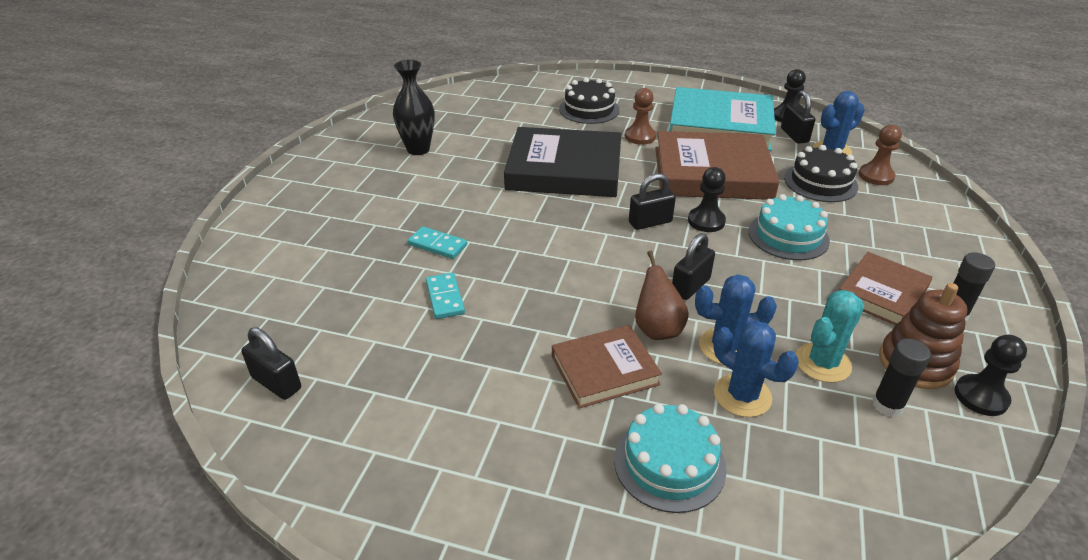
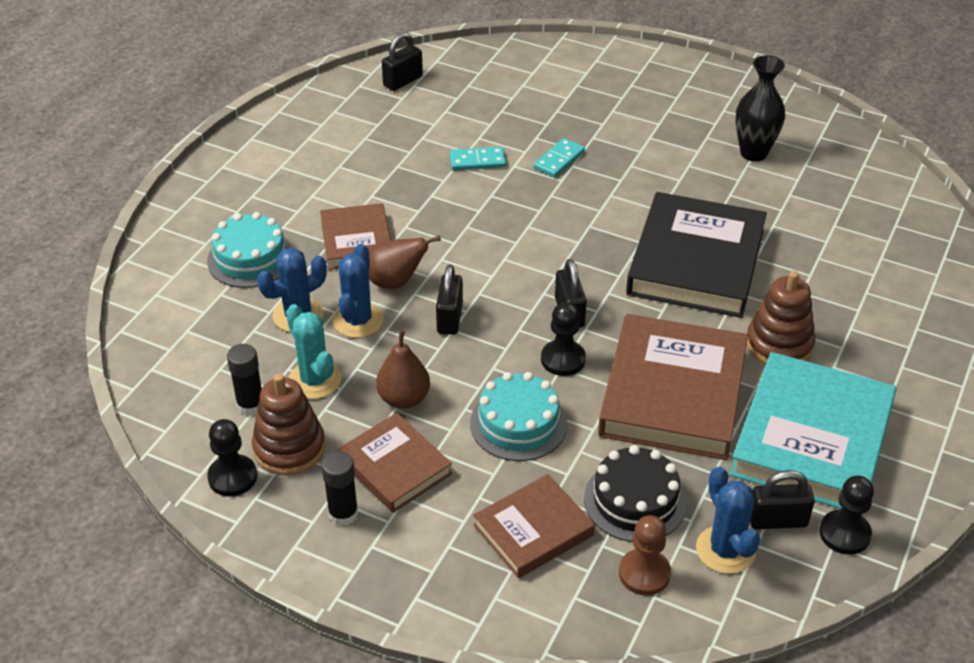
camera: 100 degrees right, 5 degrees up
(589, 109) = (865, 308): black cake -> none
(640, 137) = (779, 345): brown pawn -> brown stacking toy
(690, 286) = (450, 318): black padlock -> black padlock turned 45 degrees clockwise
(805, 300) = (404, 398): none -> brown pear
(881, 220) = (533, 530): none -> brown book

